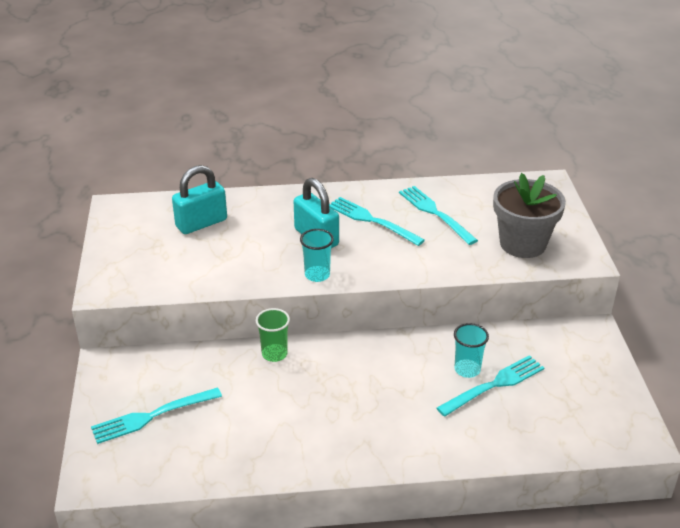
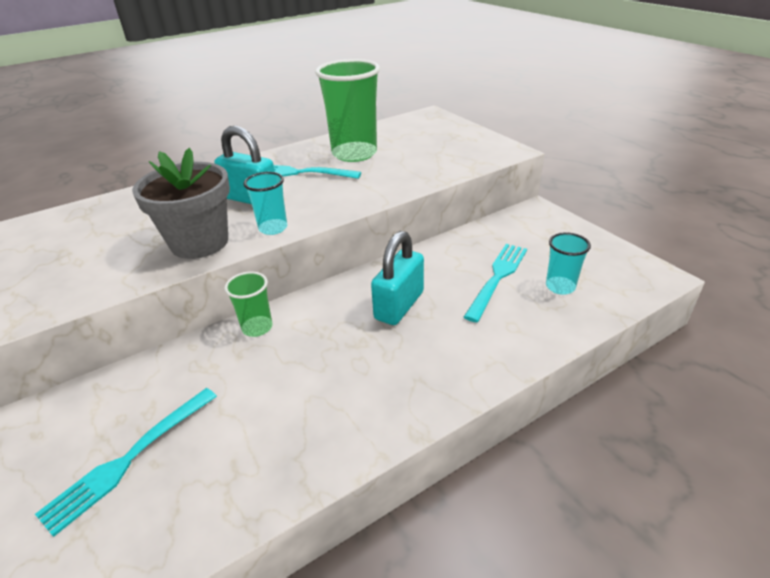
camera: 25 degrees left, 0 degrees up
(201, 223) = (112, 221): turquoise padlock -> turquoise padlock (399, 305)
(435, 213) = (354, 154): turquoise fork -> green cup
(467, 369) = (462, 274): turquoise cup -> turquoise cup (560, 287)
(522, 244) = (448, 154): grey flower pot -> grey flower pot (199, 242)

